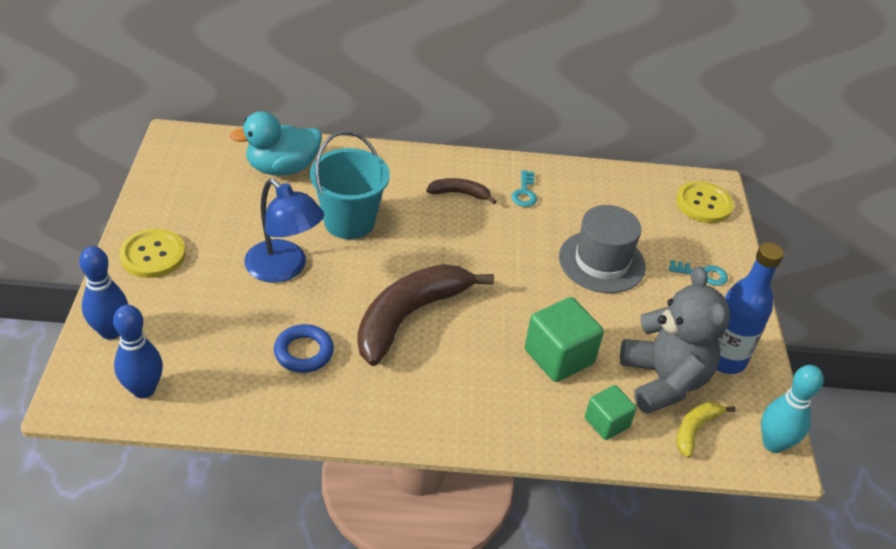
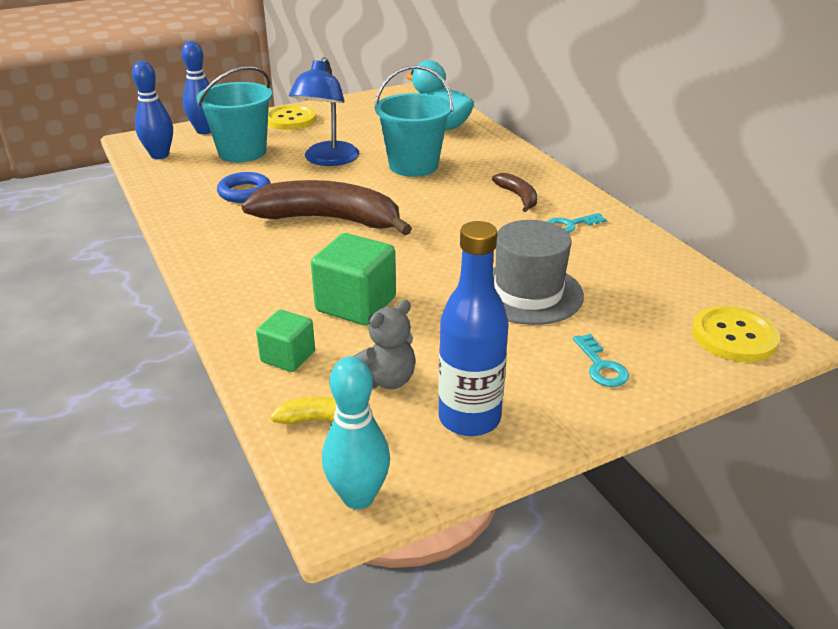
camera: 65 degrees right, 10 degrees down
(203, 321) = (242, 152): none -> turquoise bucket
(663, 381) = (386, 380): grey teddy bear -> grey teddy bear, size x0.54

